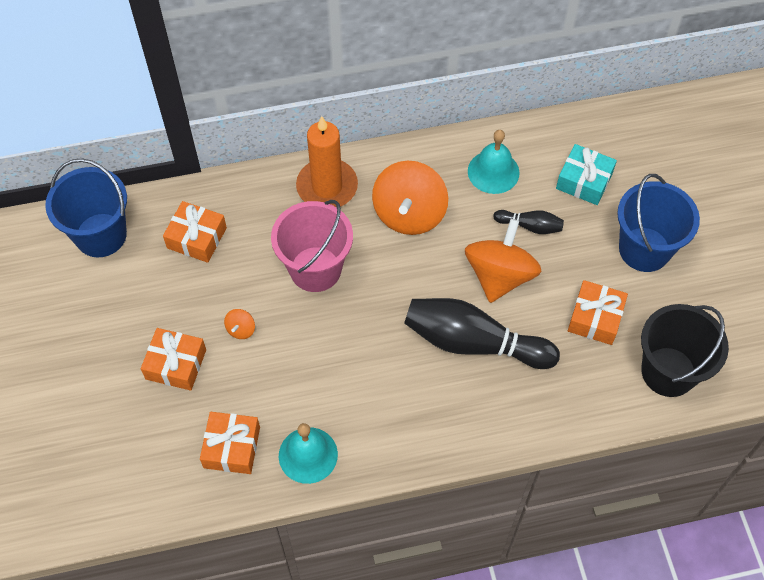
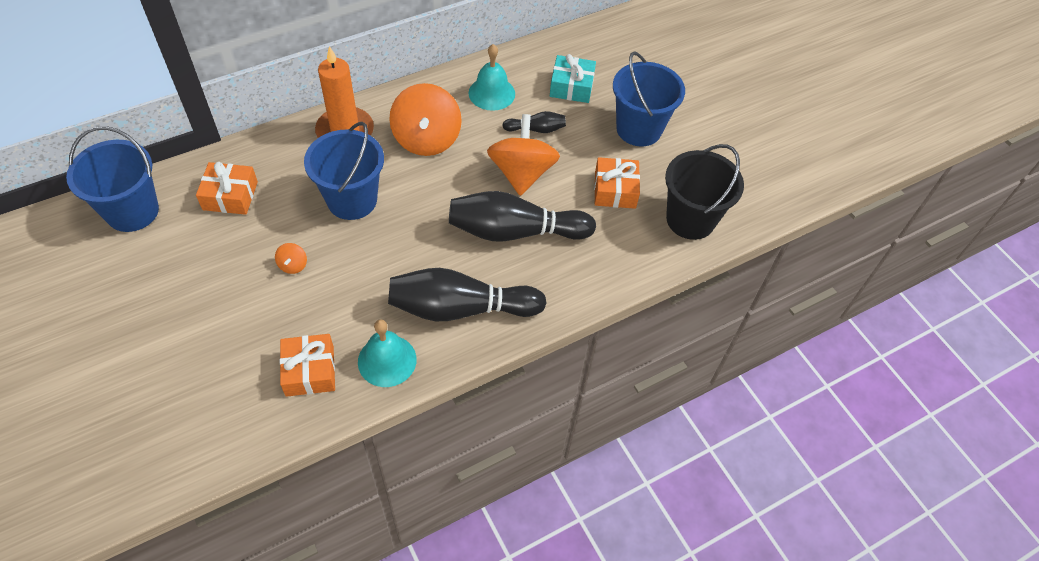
camera: 20 degrees left, 5 degrees down
(176, 364) = (235, 309): orange gift -> none
(315, 269) = (352, 200): pink bucket -> blue bucket
(394, 416) = (460, 308): none -> black bowling pin

